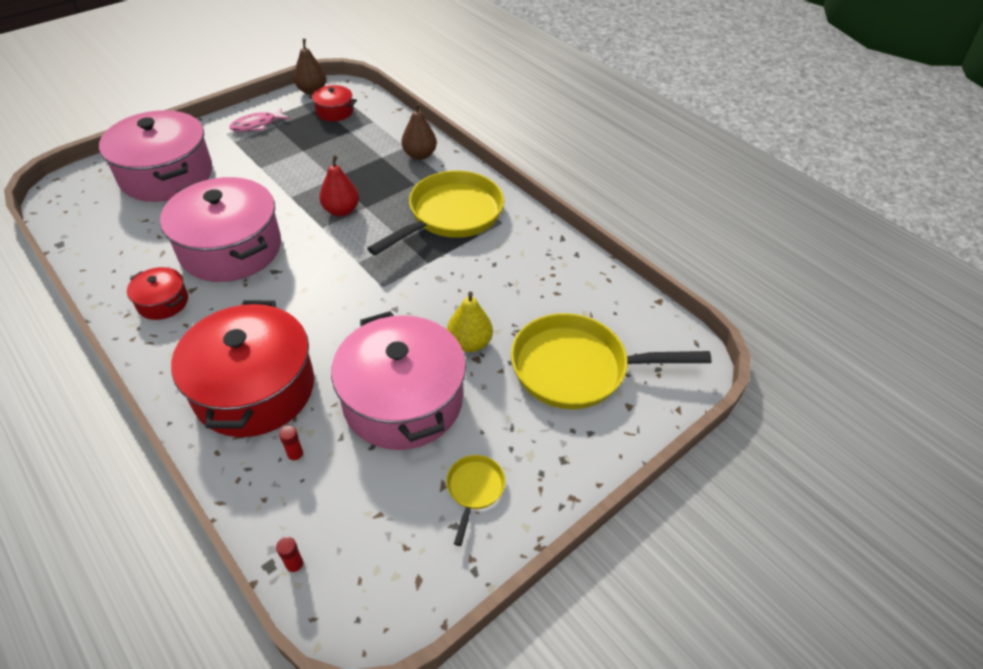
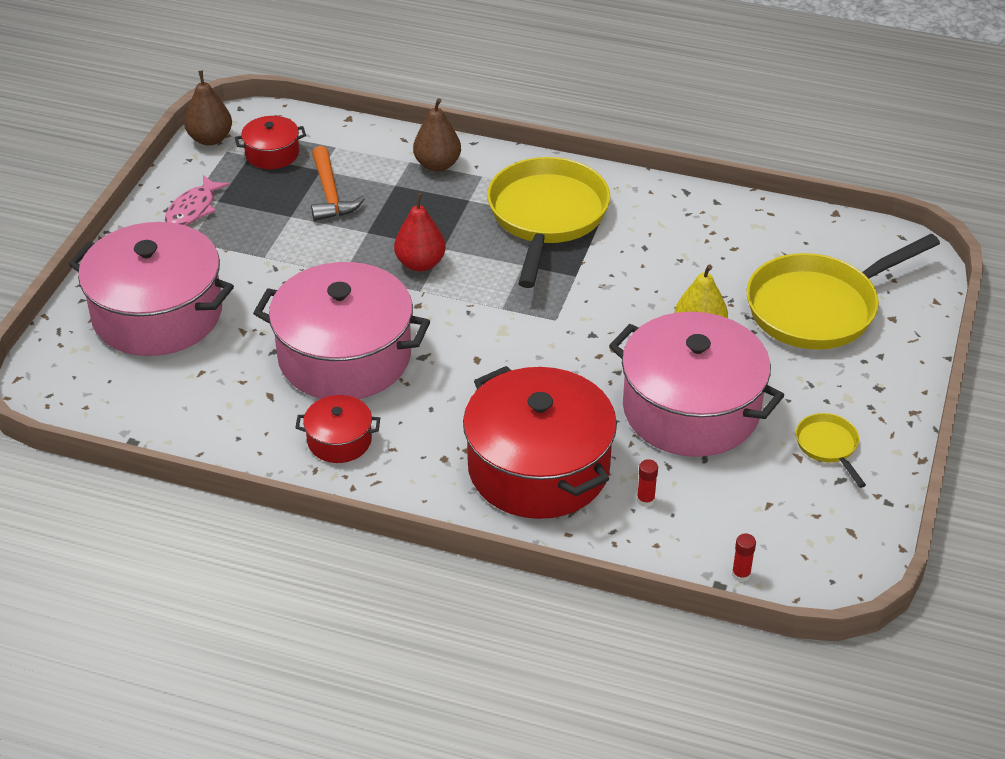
camera: 30 degrees left, 5 degrees down
(339, 147) = (330, 194): none -> orange hammer

